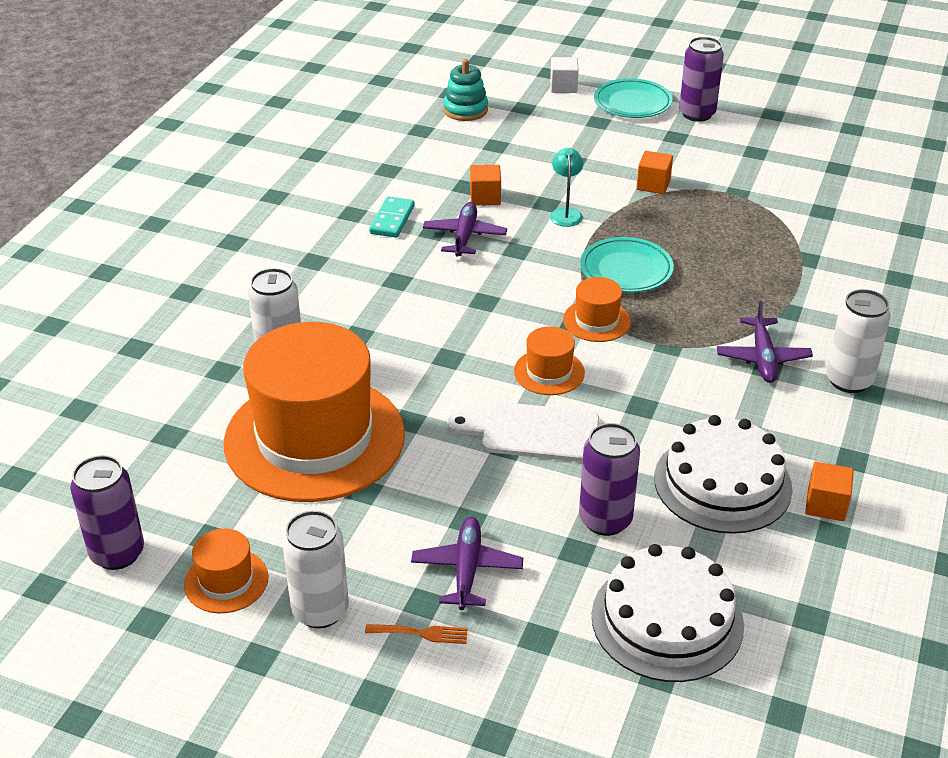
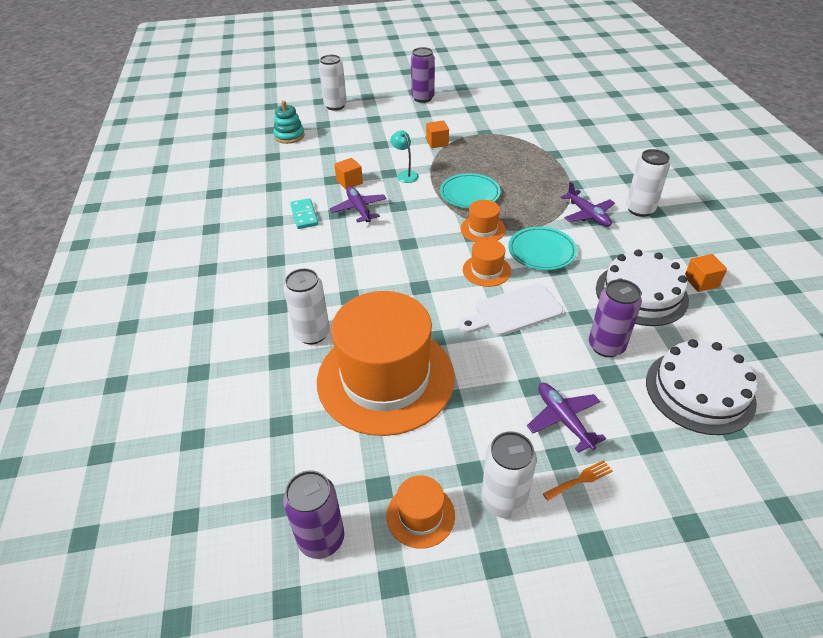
camera: 30 degrees left, 5 degrees up
(563, 87) = (335, 106): white cube -> white can
(632, 103) = (382, 103): turquoise plate -> turquoise plate (541, 251)

